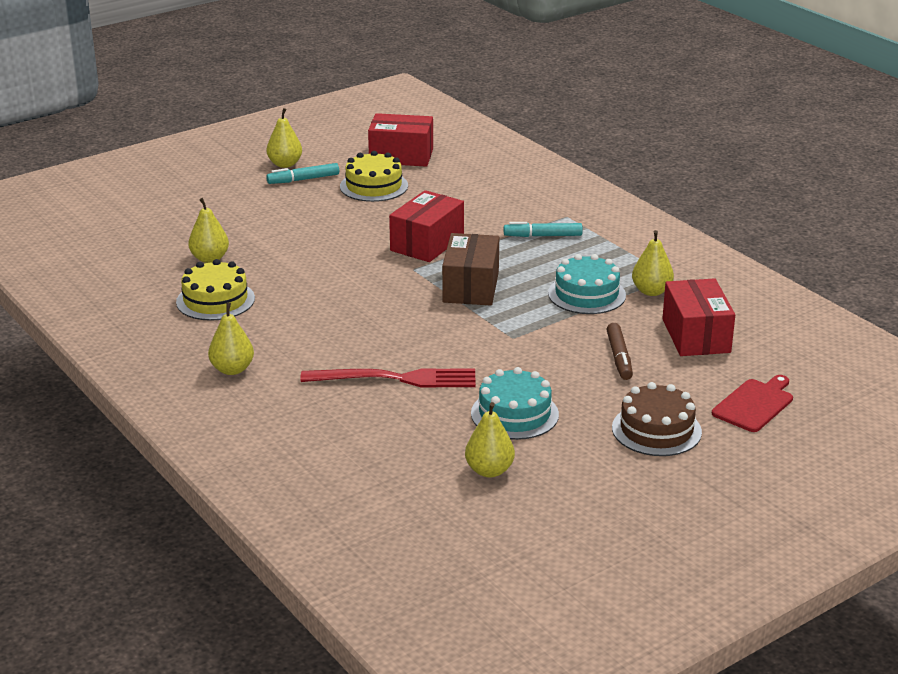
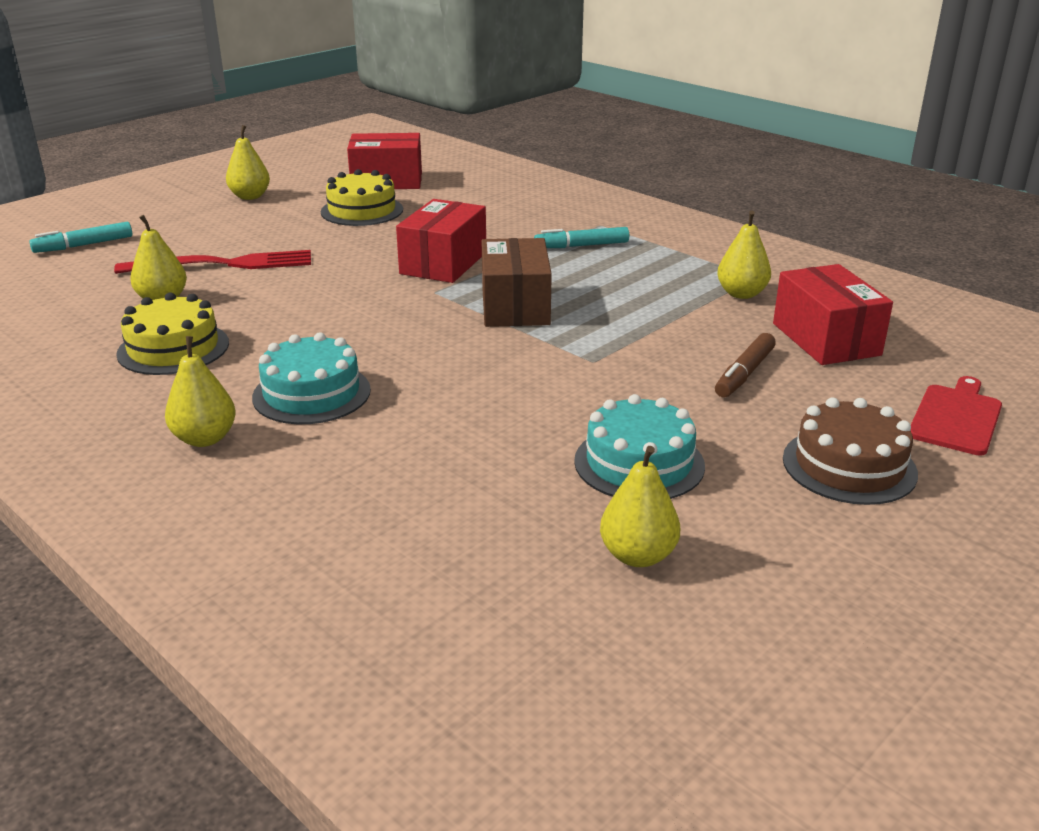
camera: 10 degrees left, 0 degrees up
(303, 179) = (275, 209): turquoise marker -> turquoise marker (84, 245)
(396, 379) = (451, 429): red fork -> red fork (224, 264)
(586, 294) = (664, 303): turquoise cake -> turquoise cake (311, 393)
(619, 357) = (744, 374): brown marker -> brown marker turned 45 degrees clockwise

